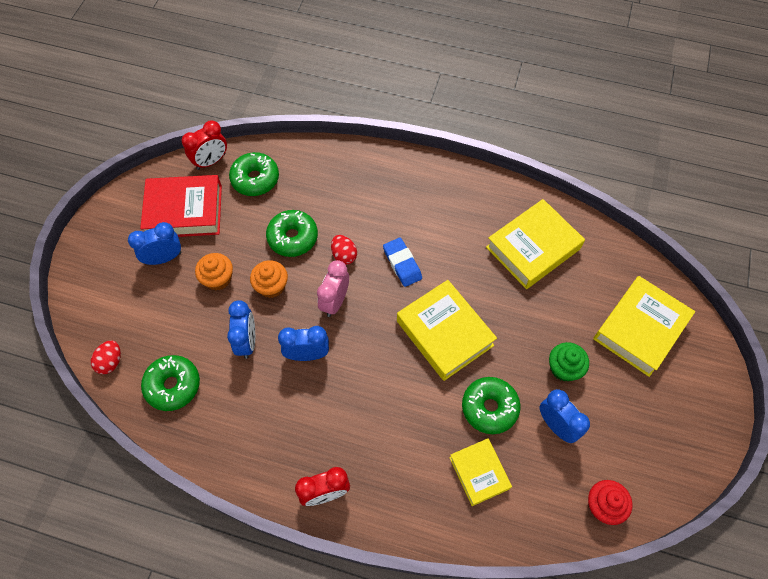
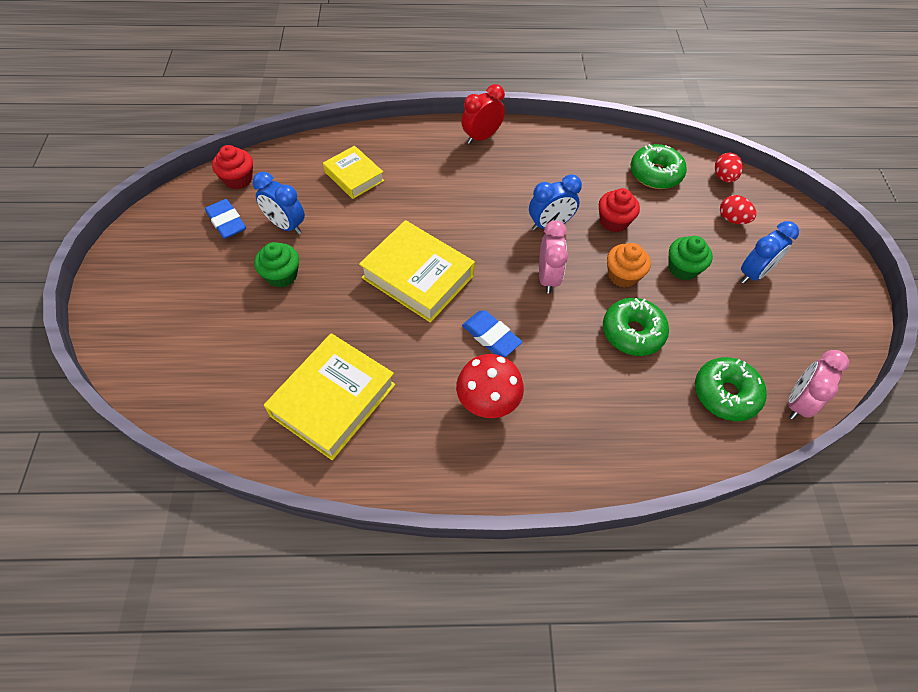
camera: 160 degrees right, 5 degrees down
(184, 211) = (775, 329): red book -> none
(211, 161) = (797, 402): red clock -> pink clock
(218, 278) = (683, 268): orange cupcake -> green cupcake
(247, 341) = (614, 221): blue clock -> red cupcake
(344, 255) = (562, 328): red egg -> red egg (732, 219)
(422, 217) = (487, 402): none -> red mushroom
(489, 408) = (355, 224): green donut -> none
(615, 446) = (226, 222): none -> blue eraser
(640, 329) = (193, 336): yellow book -> none

